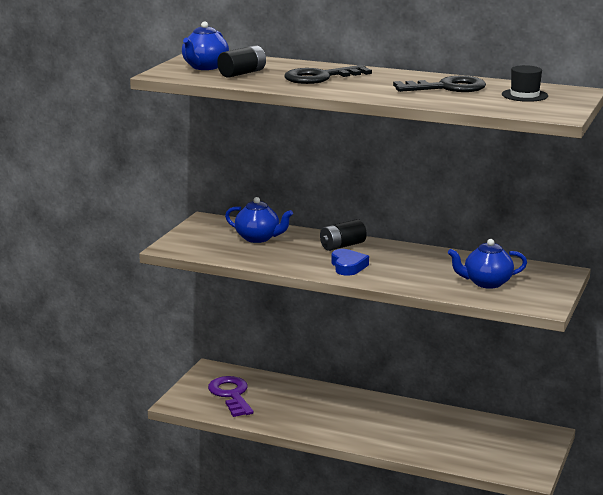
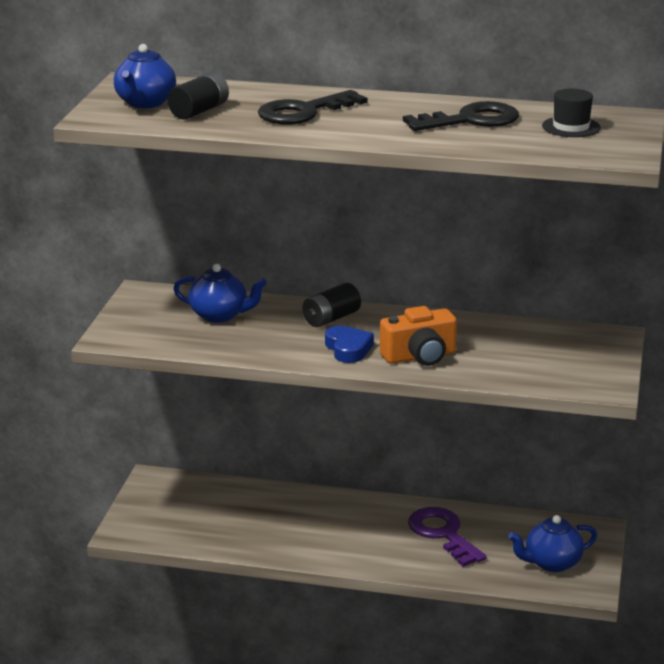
camera: 10 degrees left, 5 degrees up
(231, 395) = (190, 513): purple key -> purple key (443, 534)
(402, 275) = (420, 356): none -> orange camera
(486, 283) = (527, 359): blue teapot -> blue teapot (551, 563)

